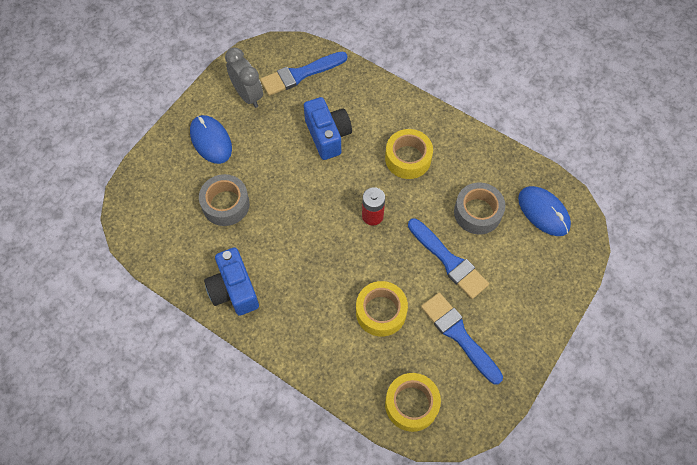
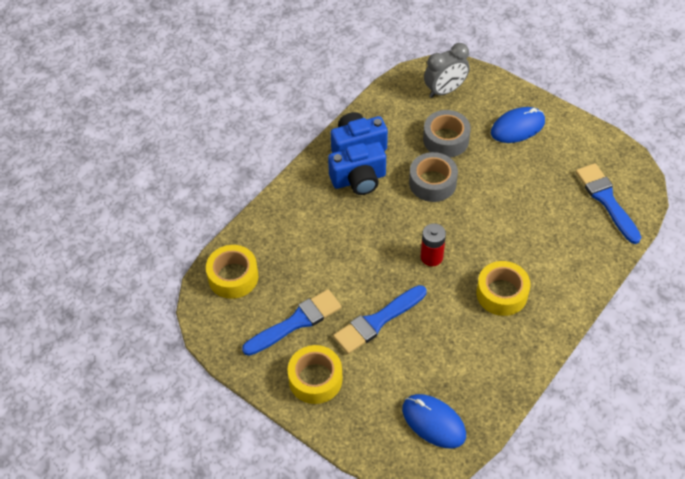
camera: 95 degrees right, 10 degrees down
(247, 95) = (575, 155): grey clock -> grey clock (445, 90)
(328, 135) = (528, 222): blue camera -> blue camera (359, 180)
(381, 312) = (326, 258): yellow tape -> yellow tape (315, 379)
(477, 212) = (434, 354): grey tape -> grey tape (432, 183)
(543, 212) = (433, 422): blue mouse -> blue mouse turned 75 degrees clockwise

